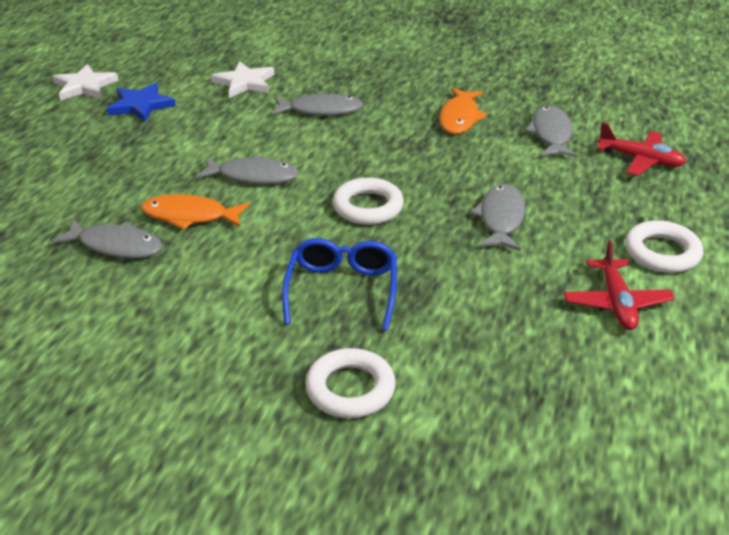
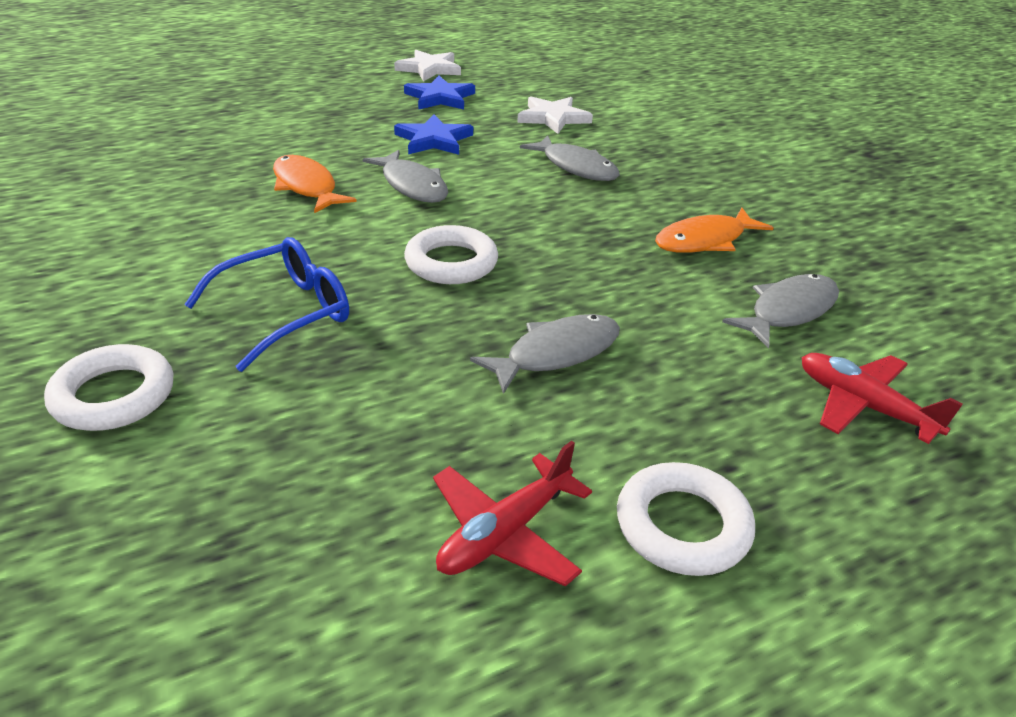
camera: 45 degrees right, 0 degrees up
(116, 246) = (219, 177): grey fish -> none
(202, 138) = (434, 140): none -> blue star
(640, 160) = (863, 406): red plane -> red plane turned 150 degrees clockwise

